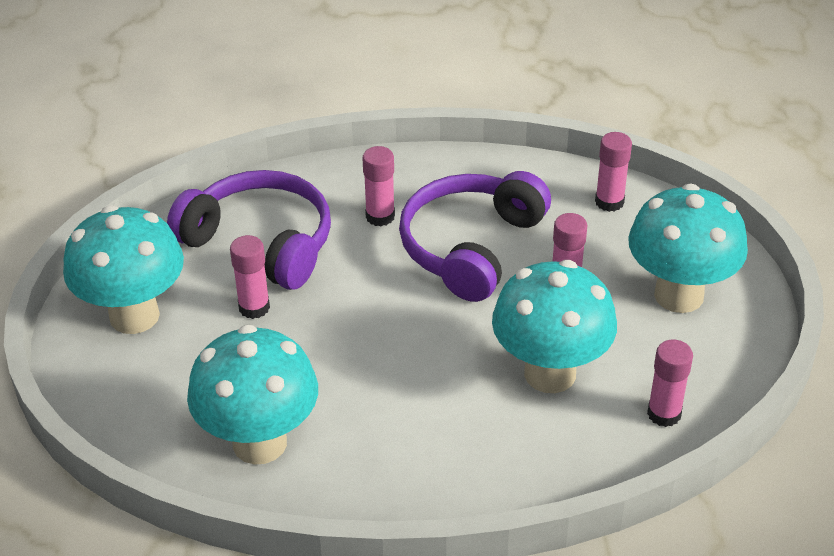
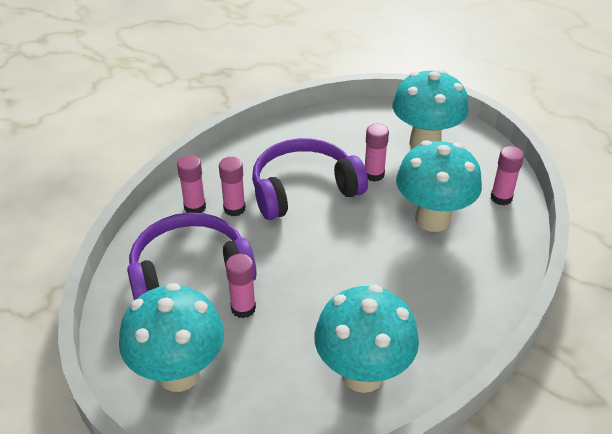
camera: 50 degrees left, 0 degrees up
(471, 247) = (304, 189): purple headphones -> purple headphones turned 90 degrees clockwise
(609, 202) = (332, 123): pink glue stick -> pink glue stick (195, 207)

